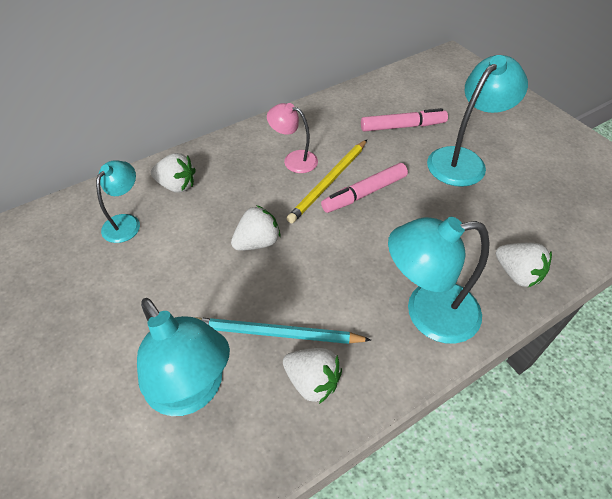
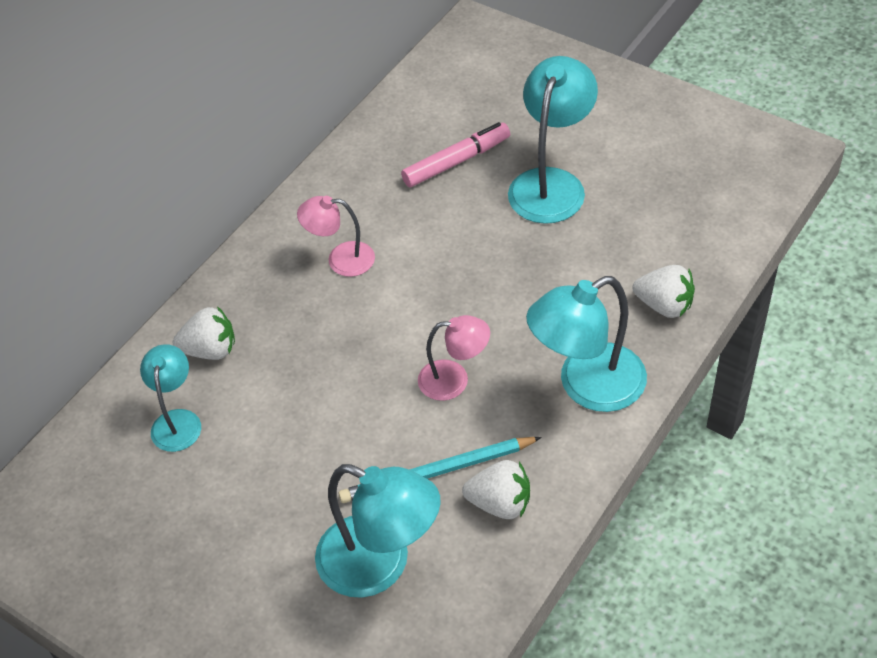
camera: 20 degrees left, 0 degrees up
(257, 242) = (356, 382): white strawberry -> none
(327, 268) = (454, 380): none -> pink lamp
(328, 182) = (401, 274): yellow pencil -> none
(364, 193) = (452, 272): pink marker -> none

